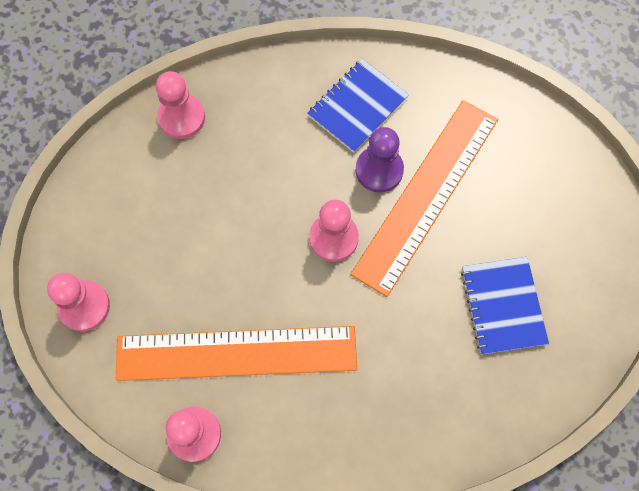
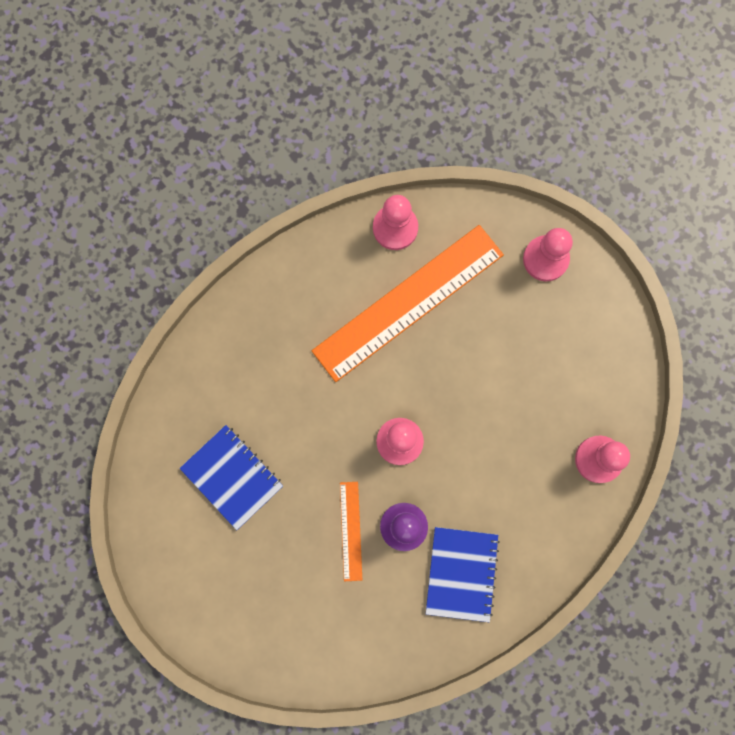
camera: 145 degrees right, 10 degrees up
(426, 195) = (351, 531): orange ruler -> orange ruler, size x0.44

